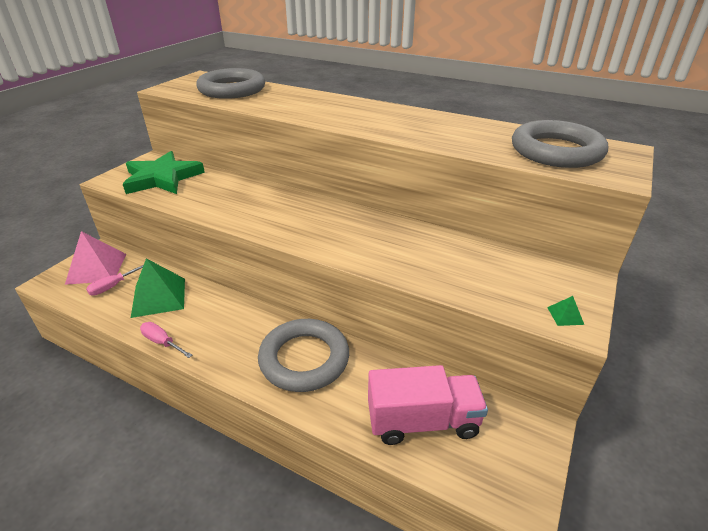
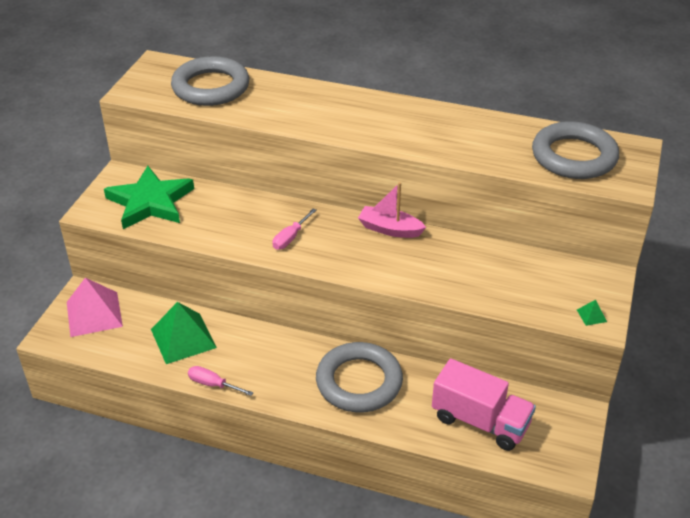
camera: 10 degrees left, 5 degrees up
(113, 286) = (126, 332): pink screwdriver -> pink screwdriver (290, 237)
(362, 215) = (389, 229): none -> pink boat
(422, 421) = (480, 421): pink truck -> pink truck turned 45 degrees clockwise

